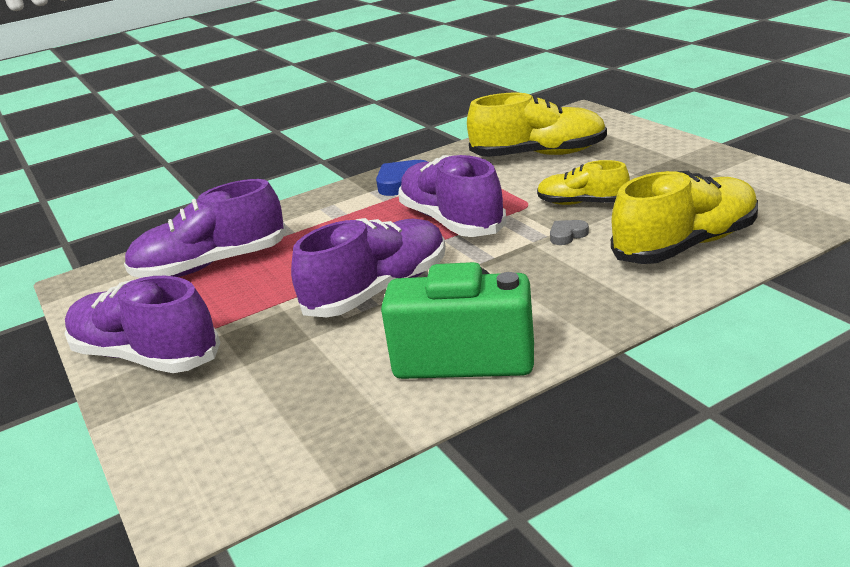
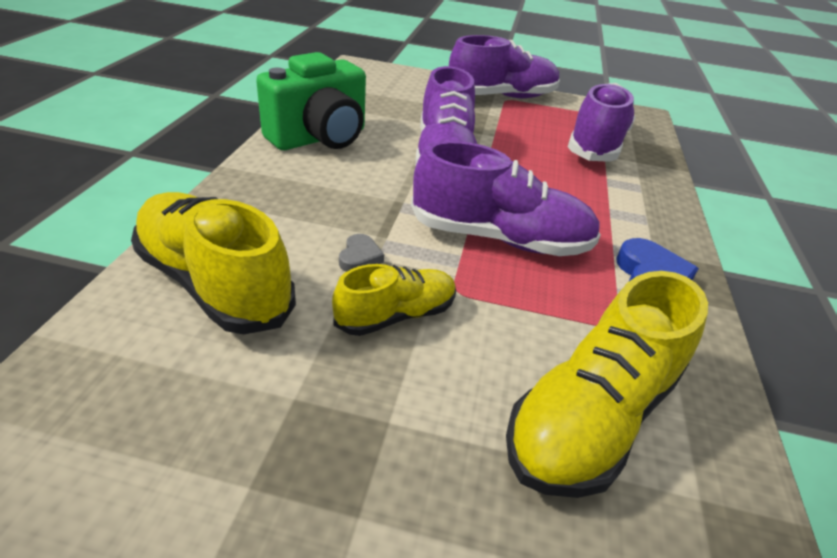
camera: 125 degrees right, 10 degrees up
(686, 245) = (214, 283): yellow shoe -> yellow shoe turned 120 degrees clockwise

